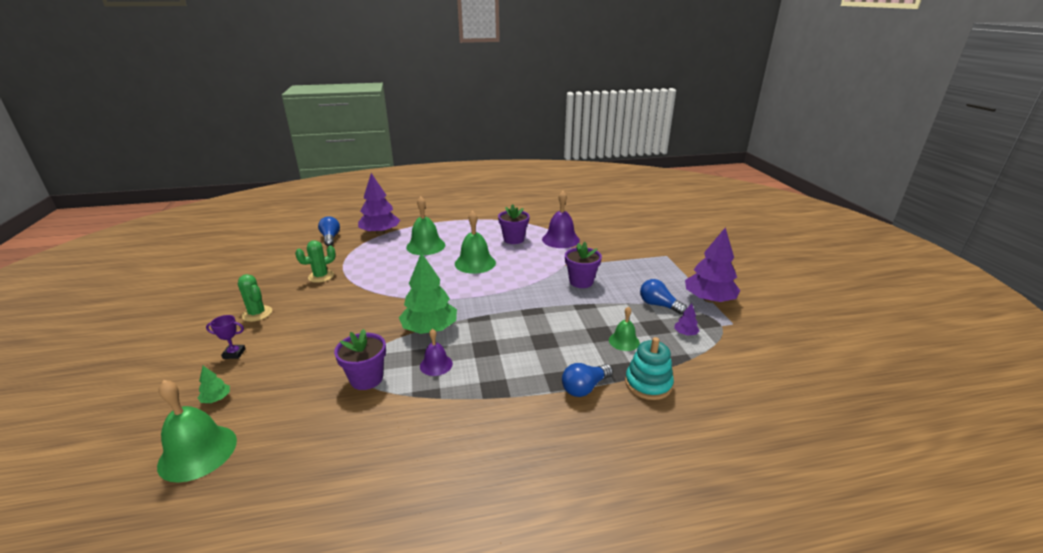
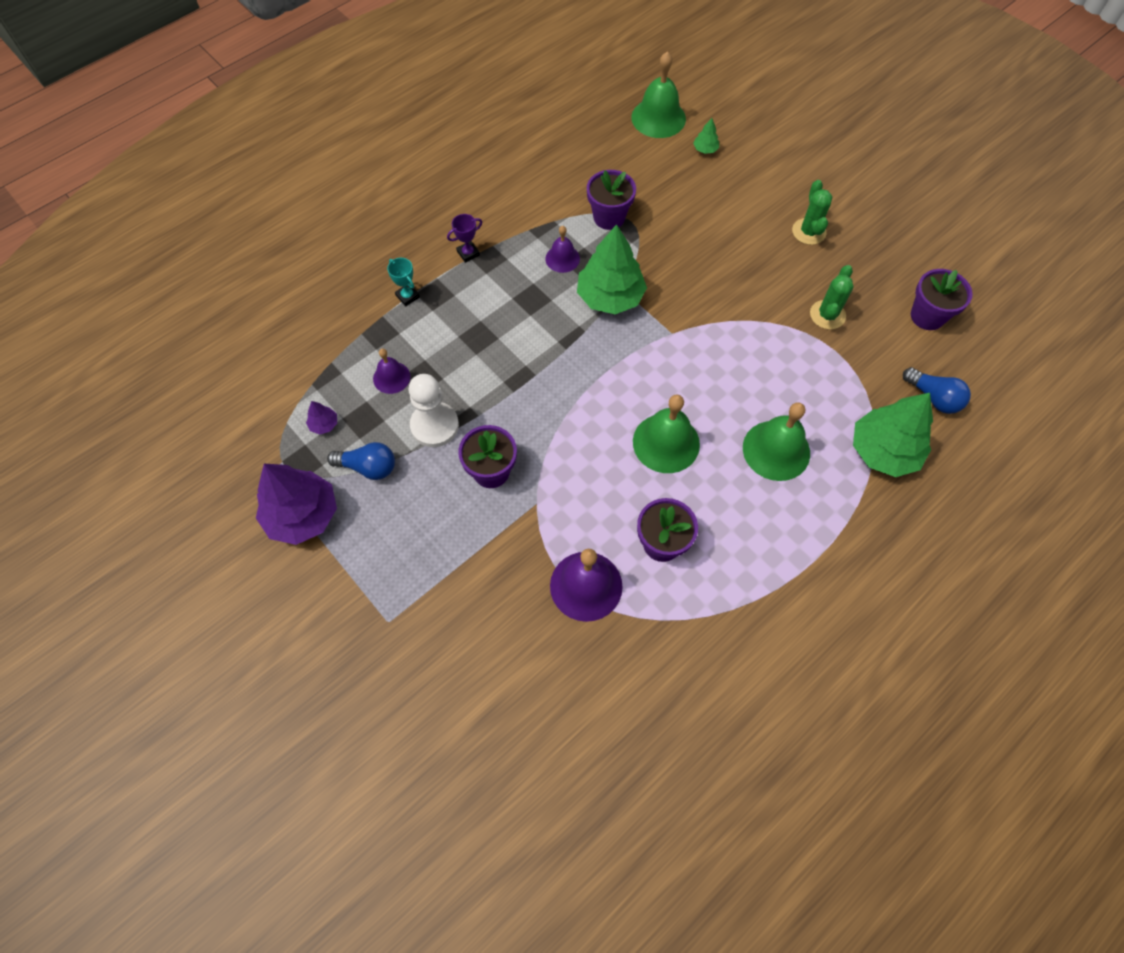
camera: 150 degrees right, 35 degrees up
(234, 353) = (756, 185): purple trophy -> purple trophy (468, 253)
(257, 314) = (808, 232): green cactus -> green cactus turned 75 degrees clockwise
(276, 259) = (927, 316): none -> purple flower pot
(380, 233) = (883, 451): purple tree -> green tree
(585, 388) = (407, 296): blue light bulb -> turquoise trophy
(605, 309) = (434, 426): none -> white pawn
(624, 341) = (391, 377): green bell -> purple bell
(648, 384) = (349, 328): turquoise stacking toy -> none

